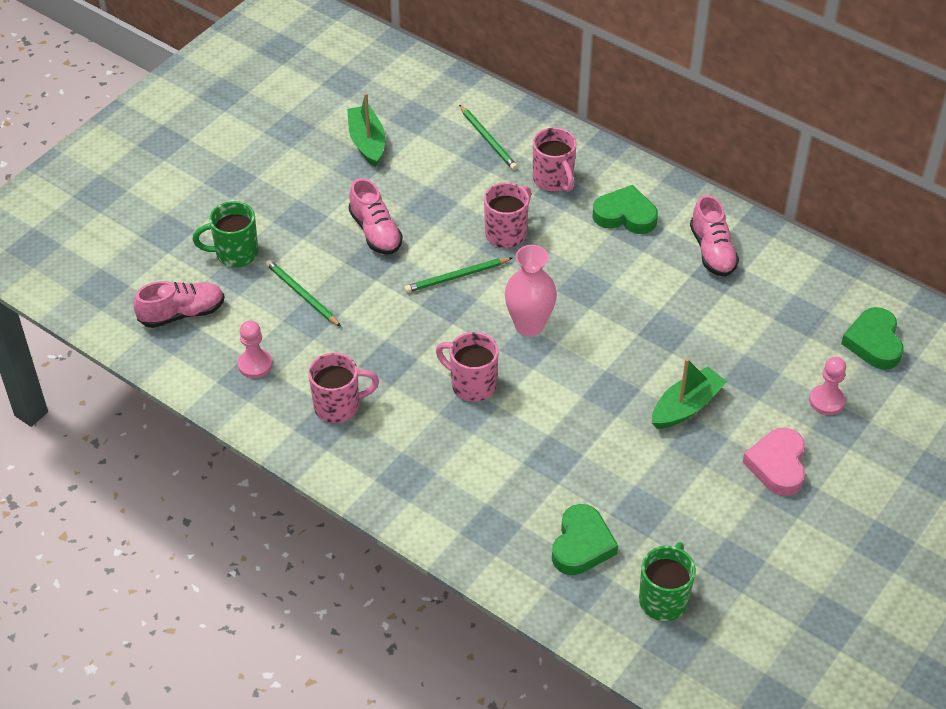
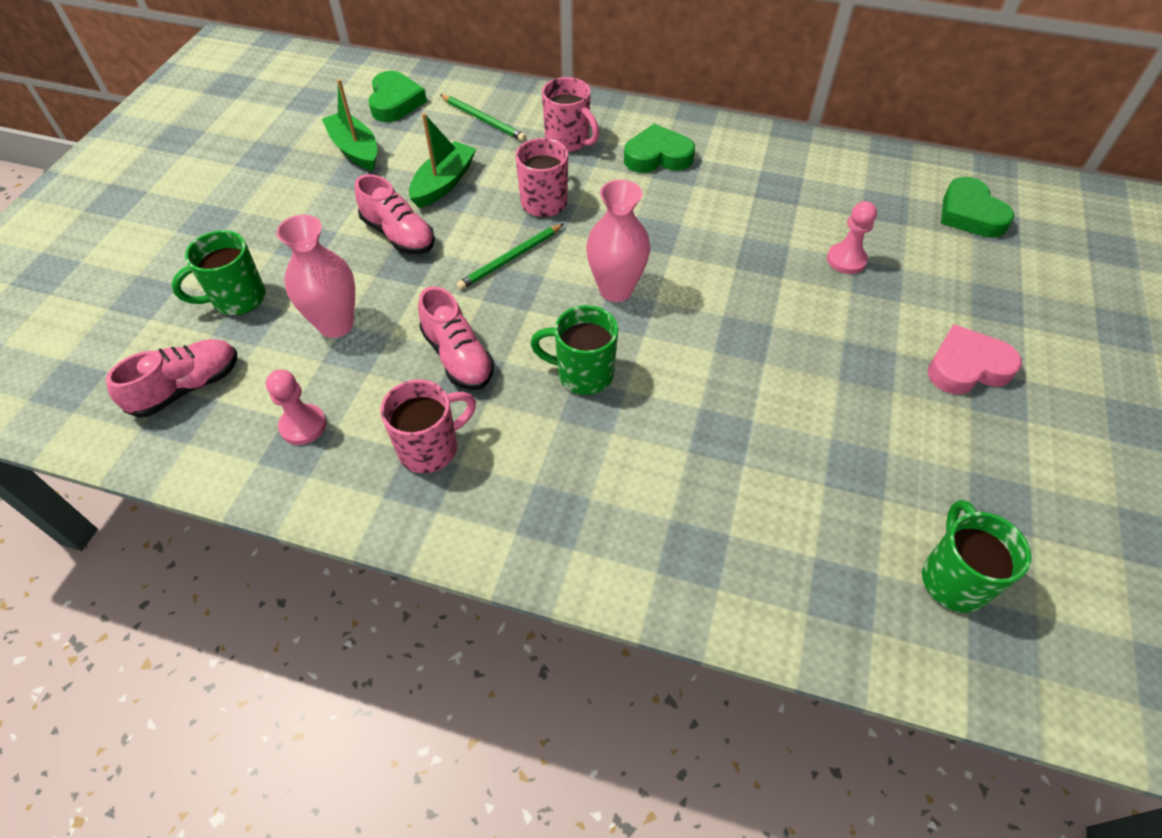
camera: 20 degrees left, 5 degrees up
(302, 294) = (336, 324): green pencil -> pink vase
(471, 385) = (583, 374): pink mug -> green mug
(581, 545) = (815, 537): green heart -> green heart (395, 102)
(686, 407) = (832, 331): green boat -> green boat (443, 183)
(712, 251) = (762, 169): pink shoe -> pink shoe (458, 357)
(777, 465) = (967, 367): pink heart -> pink heart turned 90 degrees clockwise
(826, 401) = (967, 283): pink pawn -> pink pawn (846, 260)

